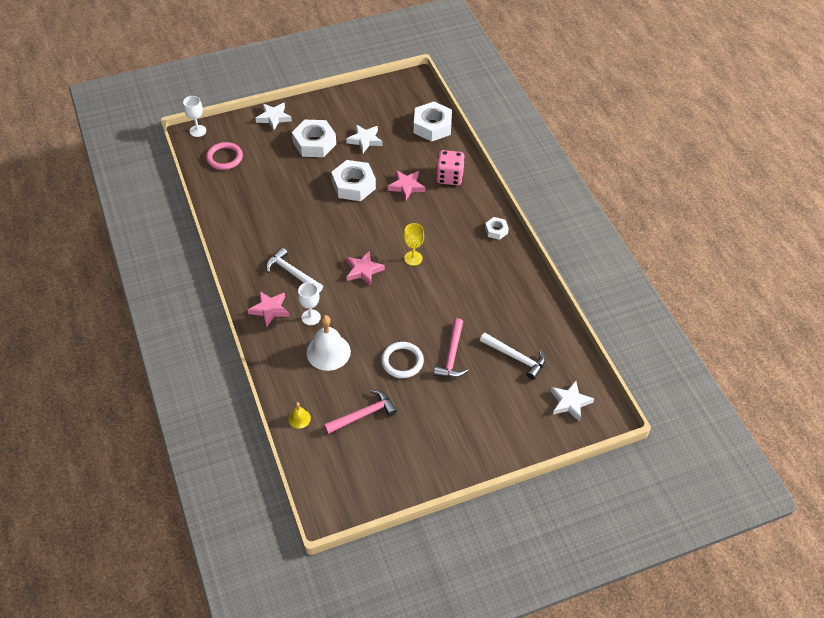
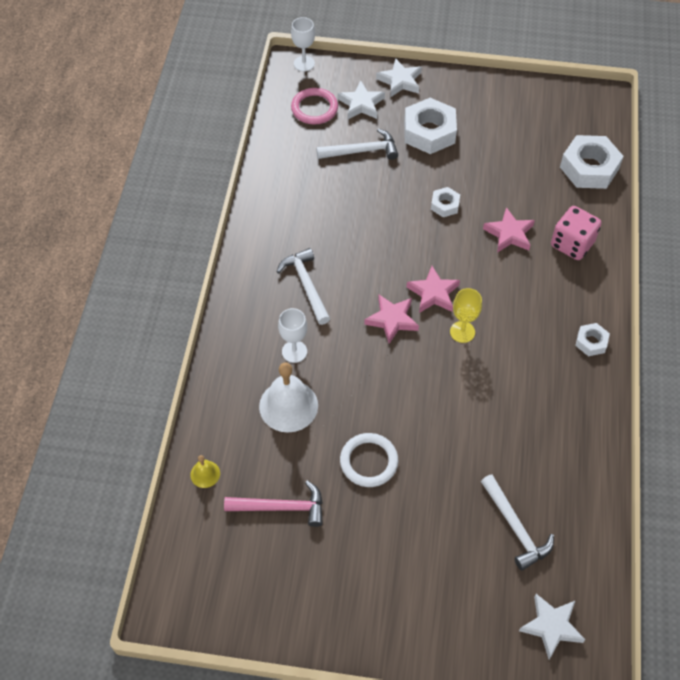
camera: 30 degrees right, 5 degrees up
(269, 310) = (253, 320): pink star -> pink star (433, 293)
(276, 173) = (362, 151): none -> white hammer
(353, 185) = (445, 205): white nut -> white nut, size x0.51
(365, 140) = (493, 152): white star -> white star (361, 104)
(452, 355) = (435, 484): pink hammer -> none

